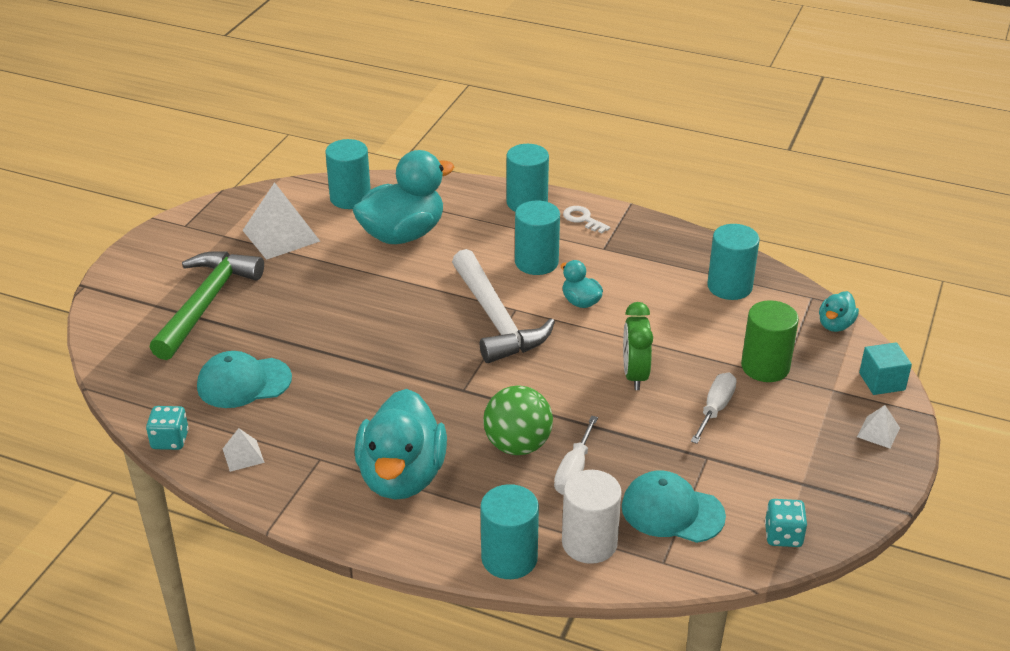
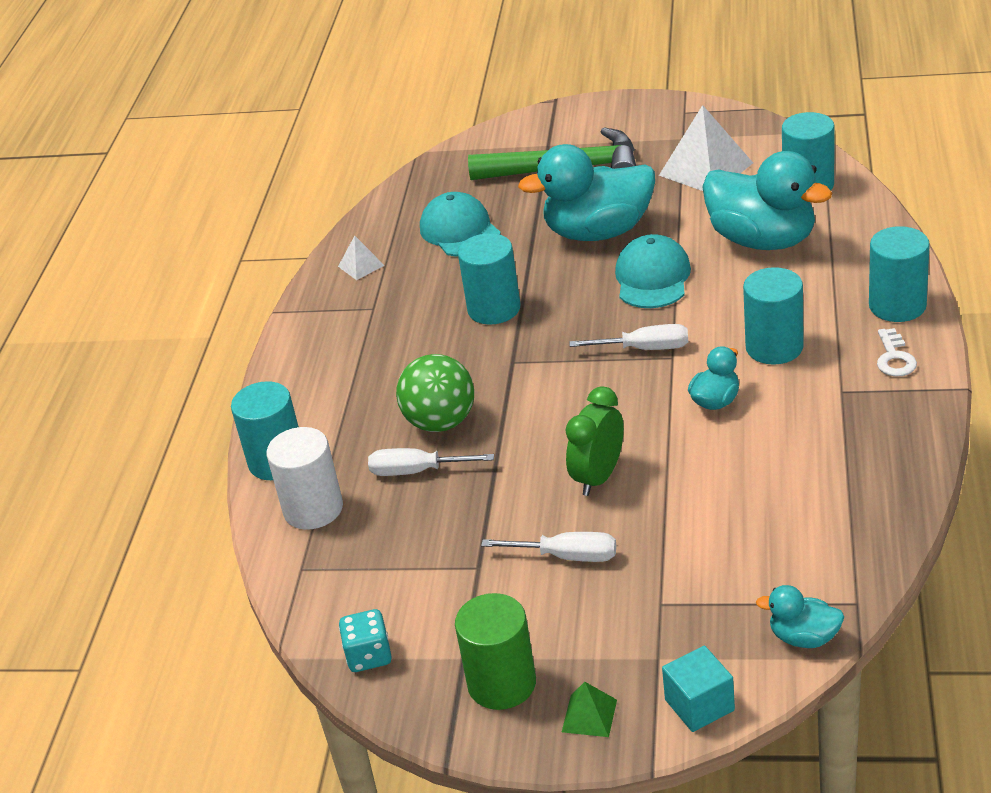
camera: 80 degrees right, 0 degrees up
(170, 440) = (366, 222): turquoise dice -> none
(402, 477) = (366, 363): turquoise duck -> turquoise duck (598, 232)
(496, 319) = (645, 349): white hammer -> white screwdriver
(582, 219) = (894, 358): white key -> white key turned 150 degrees clockwise
(634, 375) = (598, 477): green clock -> green clock turned 45 degrees counterclockwise
(672, 511) = (379, 558): turquoise cap -> turquoise cap (652, 278)
(729, 286) = (829, 518): turquoise cylinder -> turquoise cylinder (494, 309)
(765, 367) = (672, 584): green cylinder -> green cylinder (502, 683)
(878, 432) = (589, 715): white pyramid -> green pyramid

